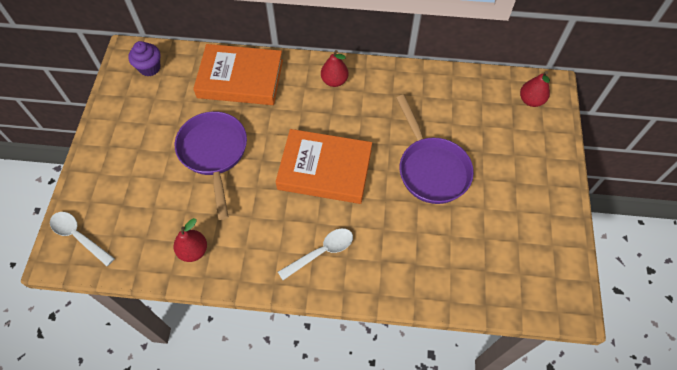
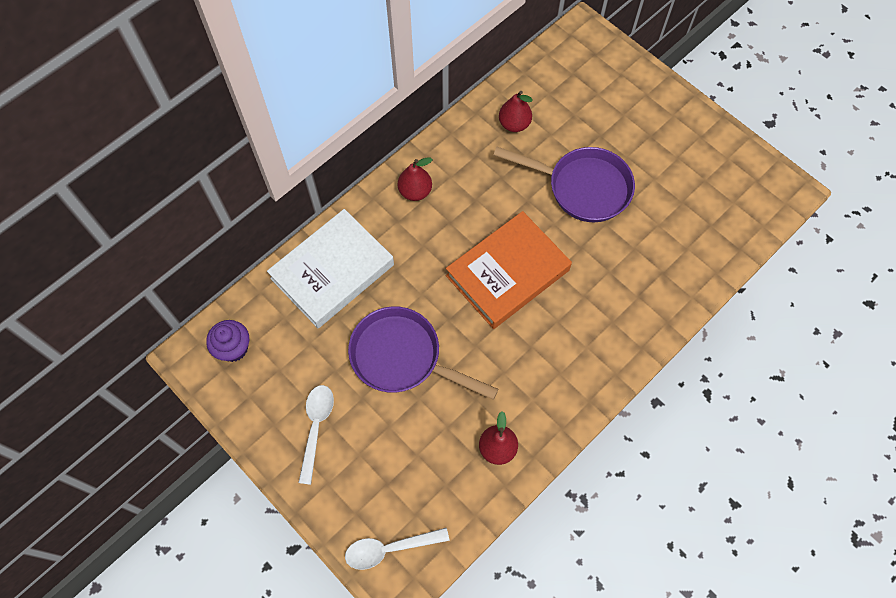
camera: 50 degrees left, 5 degrees up
(240, 79) = (332, 272): orange book -> white book
(321, 252) = (590, 338): white spoon -> white spoon (316, 427)
(531, 100) = (582, 57): red pear -> red pear (514, 124)

